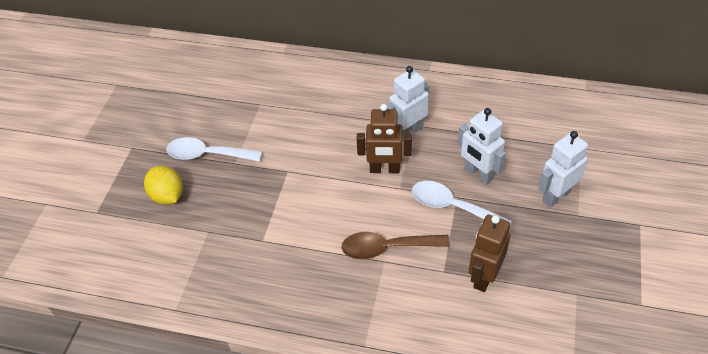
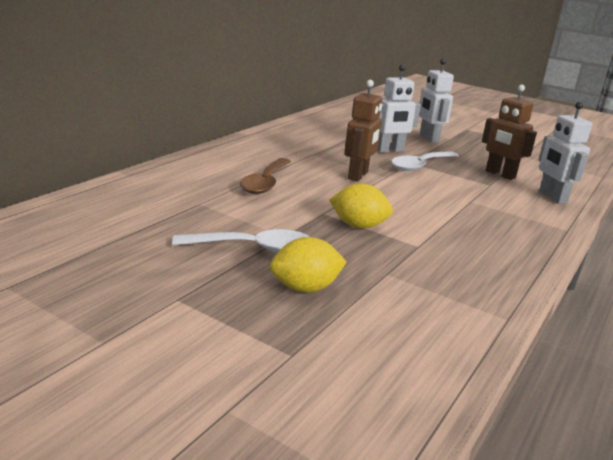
camera: 75 degrees left, 25 degrees down
(207, 155) = (253, 248): white spoon -> white spoon turned 120 degrees counterclockwise
(276, 197) = (358, 226): none -> yellow lemon
(387, 248) = (456, 196): brown spoon -> brown spoon (265, 183)
(408, 132) = (318, 158): white robot -> white robot (552, 197)

